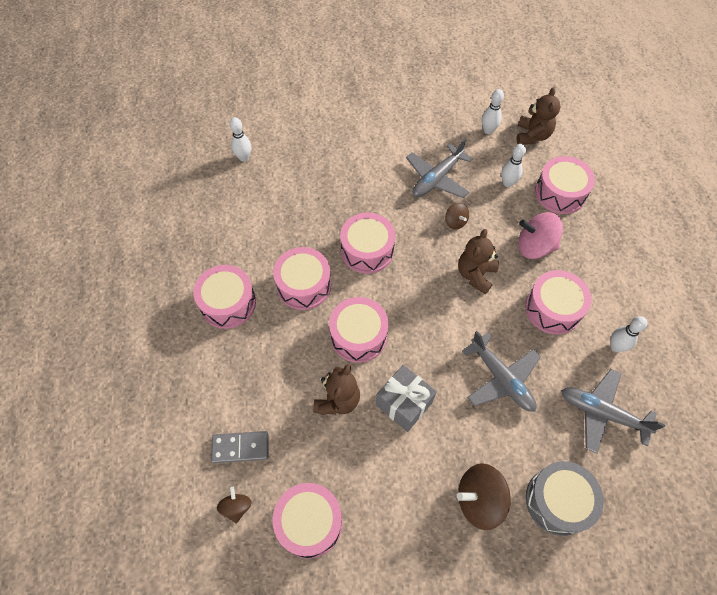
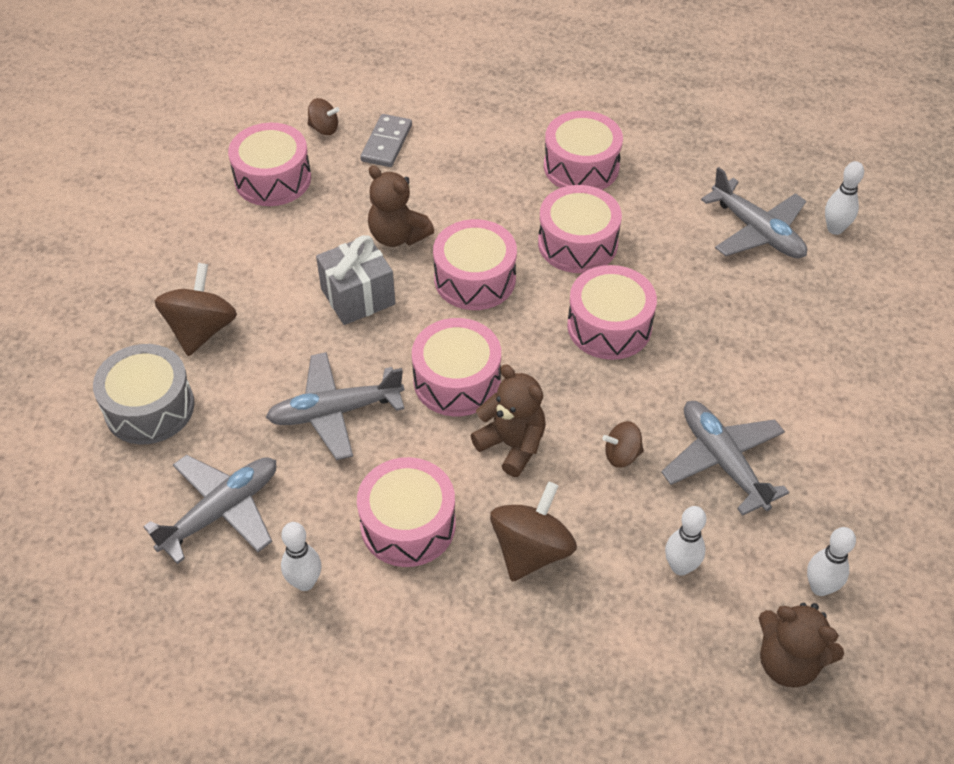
camera: 110 degrees right, 10 degrees down
(259, 193) = (757, 231): none -> grey plane
(535, 246) = (531, 550): pink spinning top -> brown spinning top
(560, 193) = (630, 645): pink drum -> pink drum (457, 381)

